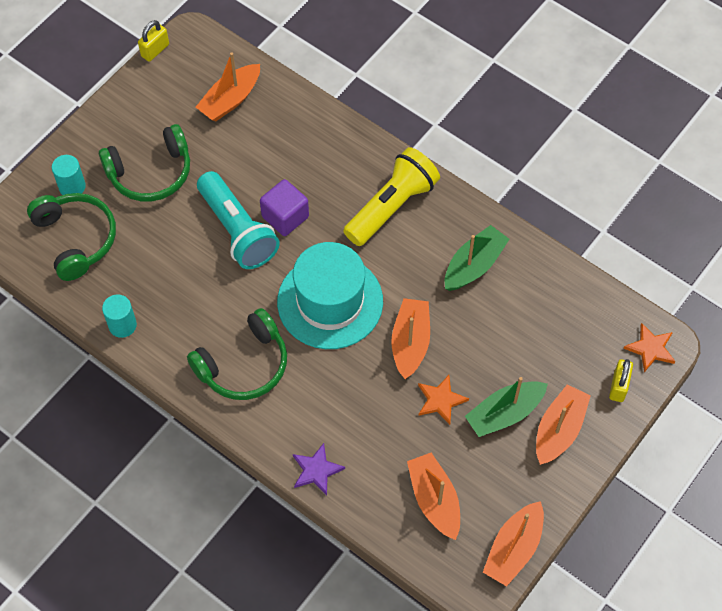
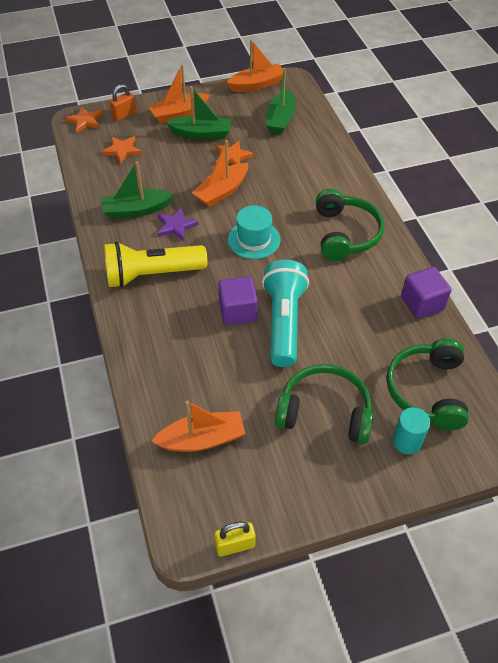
camera: 145 degrees left, 10 degrees down
(122, 325) = (422, 303): turquoise cylinder -> purple cube
(244, 365) = (345, 234): green headphones -> green headphones turned 90 degrees clockwise
(316, 470) = (340, 161): purple star -> purple star (176, 226)
(330, 302) = (254, 239): turquoise hat -> turquoise hat, size x0.58
(434, 500) = (281, 119): orange boat -> green boat
(566, 332) = (122, 150): none -> orange star
(618, 386) = (124, 115): yellow padlock -> orange padlock

